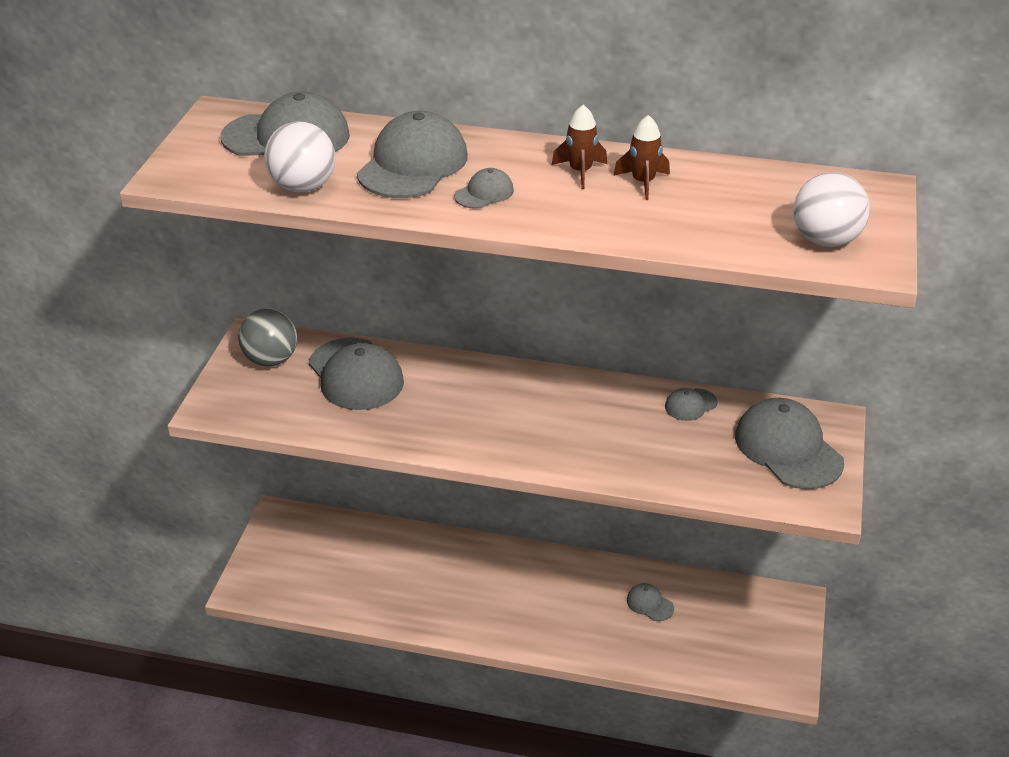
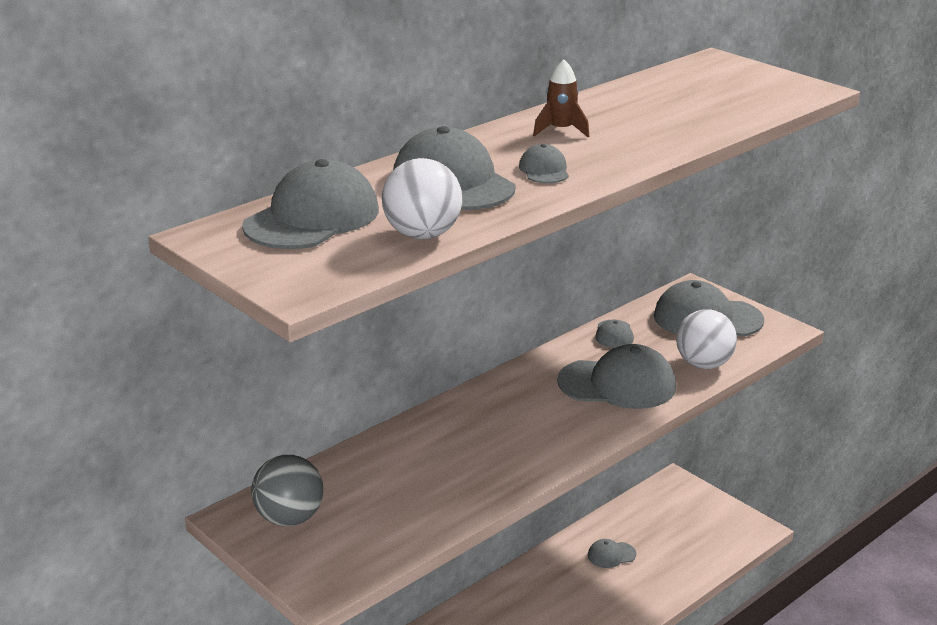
camera: 55 degrees left, 10 degrees down
(355, 375) = (378, 476): grey cap -> grey cap (617, 384)
(643, 183) = (608, 117): brown rocket -> none
(825, 241) = (765, 92): white ball -> white ball (703, 364)

